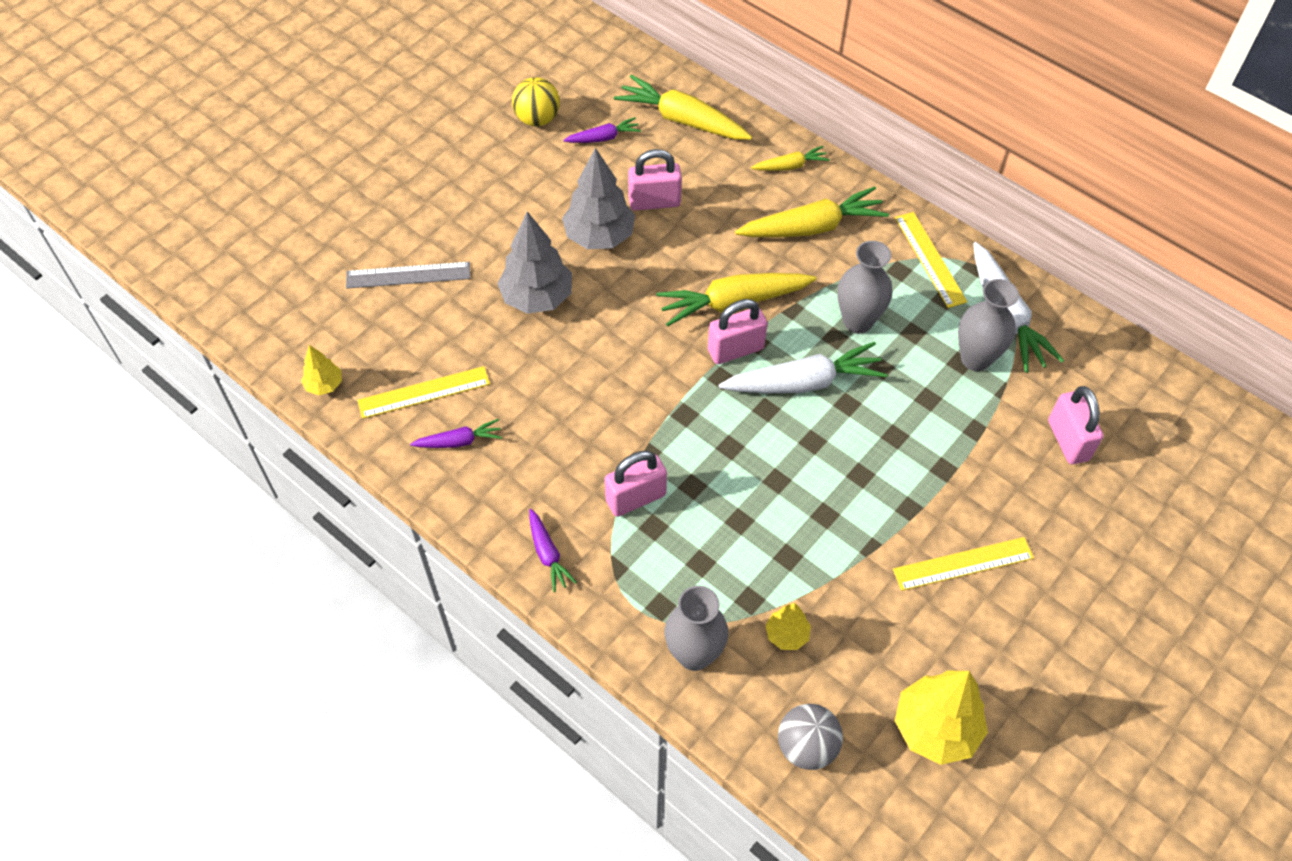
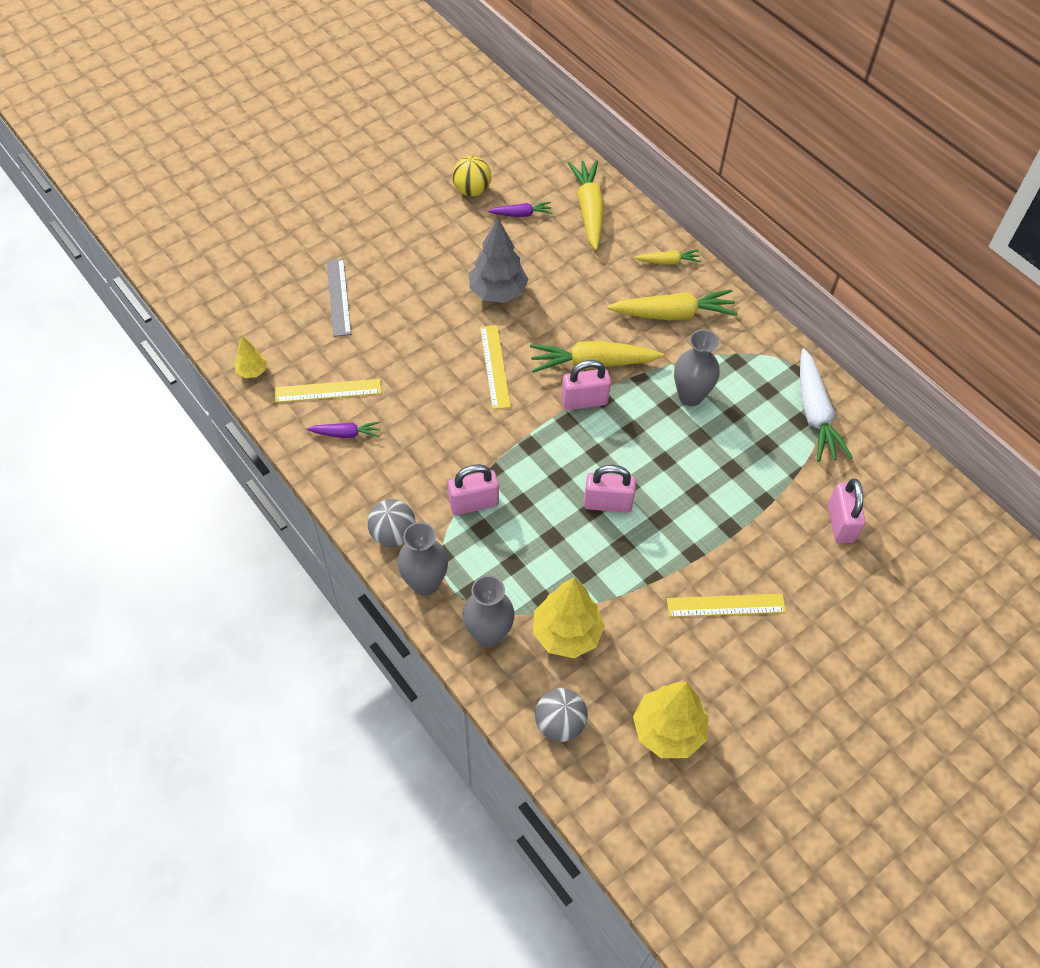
camera: 10 degrees right, 0 degrees up
(408, 275) = (338, 297): grey ruler -> grey ruler turned 75 degrees clockwise
(537, 297) = (436, 332): grey tree -> none
(548, 554) = (393, 534): purple carrot -> grey ball
(654, 202) = (549, 272): pink padlock -> pink padlock (607, 503)
(682, 120) = (589, 210): yellow carrot -> yellow carrot turned 45 degrees clockwise
(787, 635) = (567, 633): yellow tree -> yellow tree, size x1.93
(804, 382) = (633, 437): white carrot -> none
(929, 259) = (764, 356): yellow ruler -> yellow ruler (494, 366)
(975, 359) = (780, 443): grey vase -> grey vase (425, 583)

